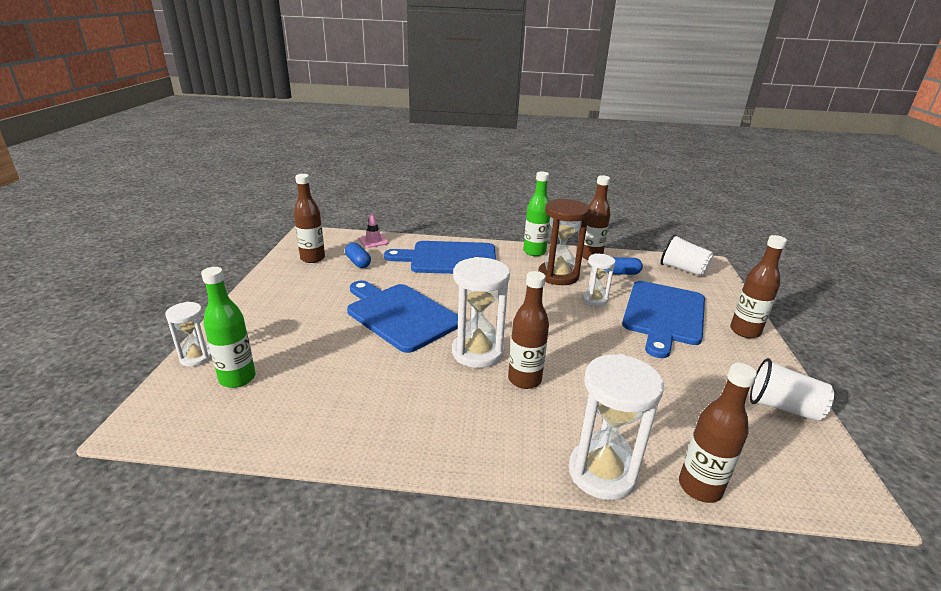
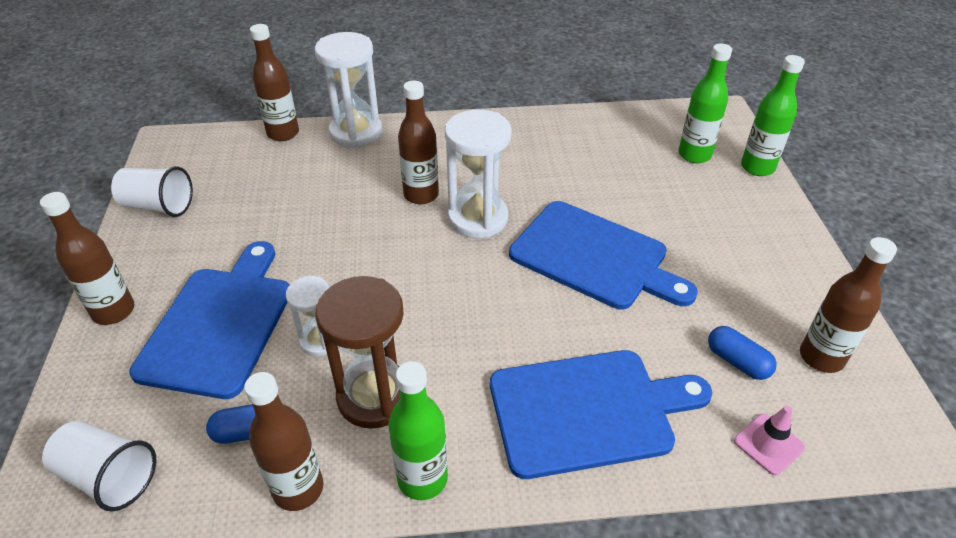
camera: 170 degrees right, 15 degrees up
(196, 357) = (757, 167): white hourglass -> green bottle

